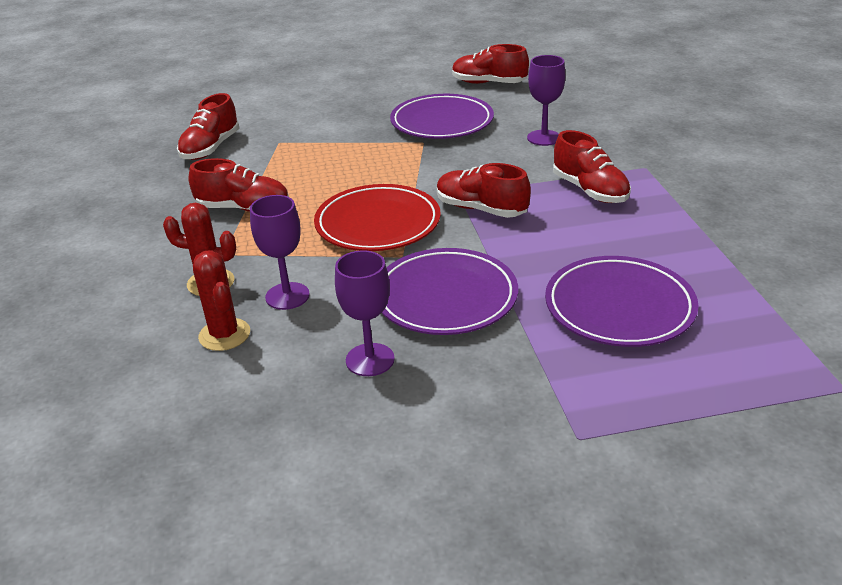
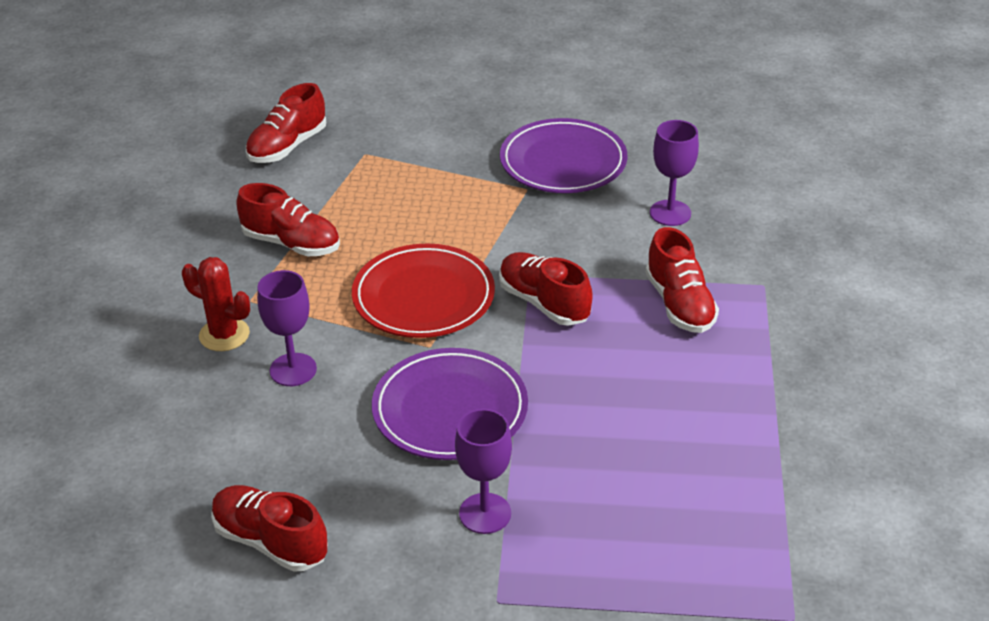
camera: 15 degrees right, 5 degrees up
(224, 335) = (216, 402): red cactus -> none
(370, 360) = (342, 465): purple goblet -> purple goblet (485, 513)
(489, 83) = (650, 109): red shoe -> red shoe (270, 541)
(619, 307) = (622, 466): purple plate -> none

